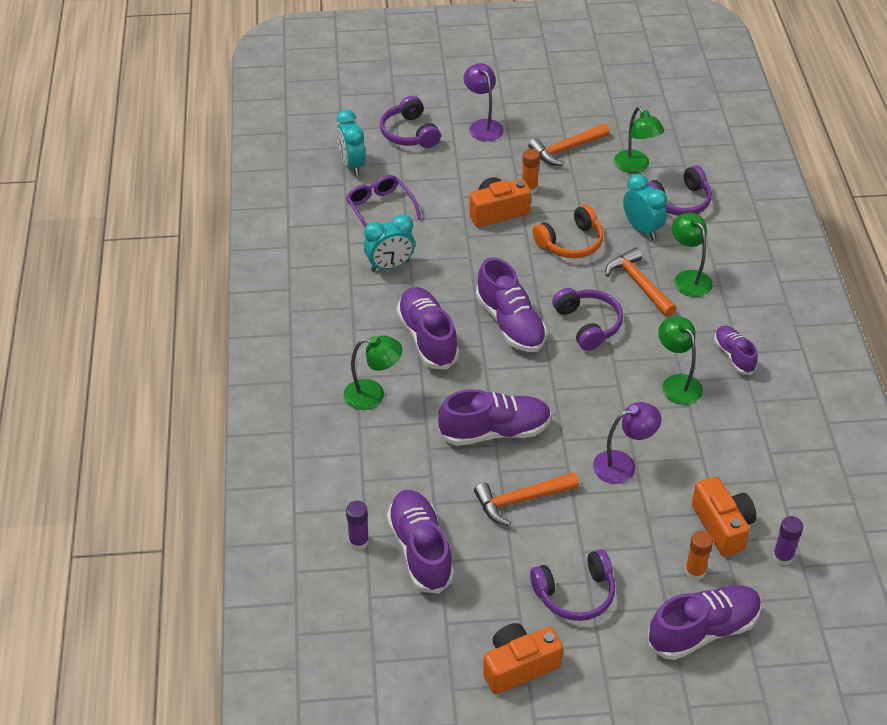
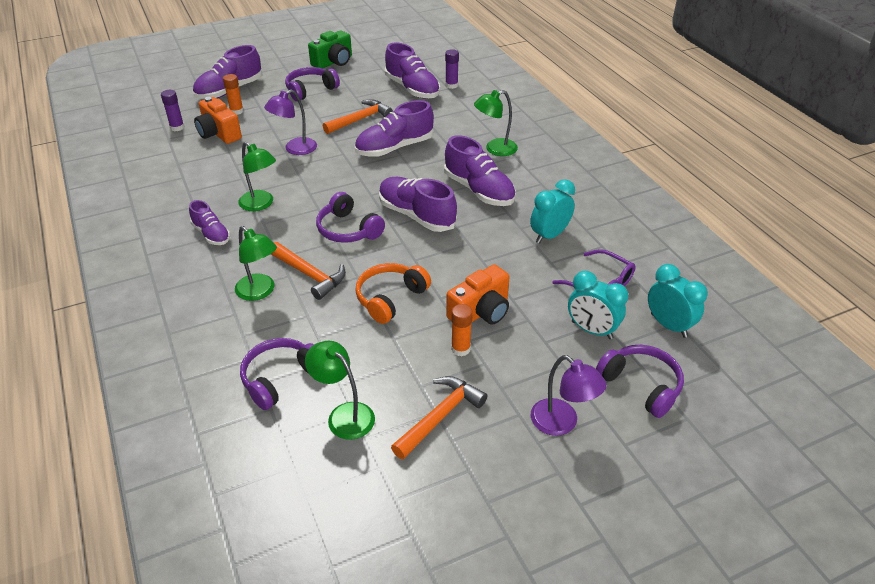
camera: 160 degrees right, 5 degrees down
(519, 666) = (333, 62): orange camera -> green camera
(642, 229) = (318, 332): turquoise clock -> turquoise clock (591, 330)

